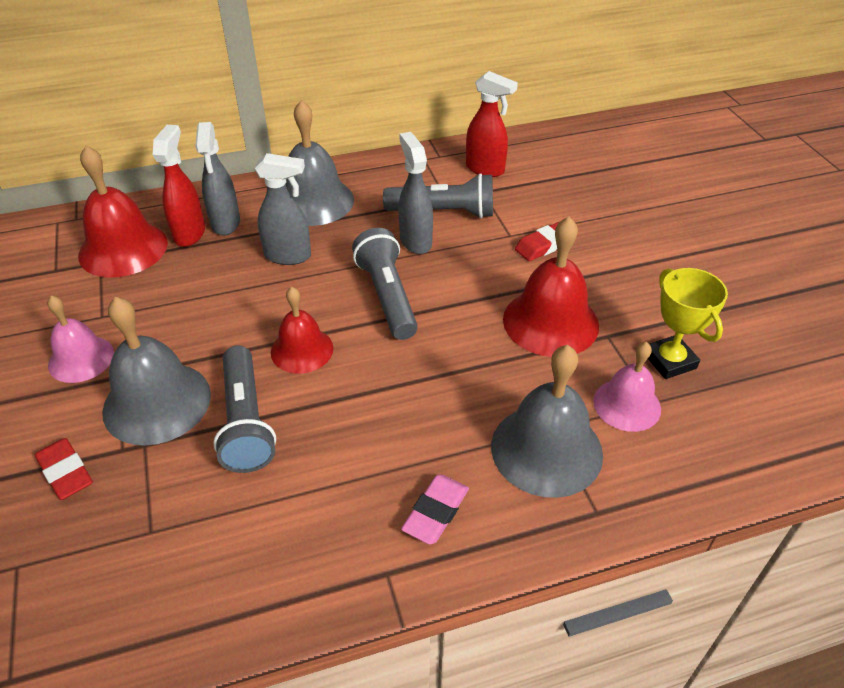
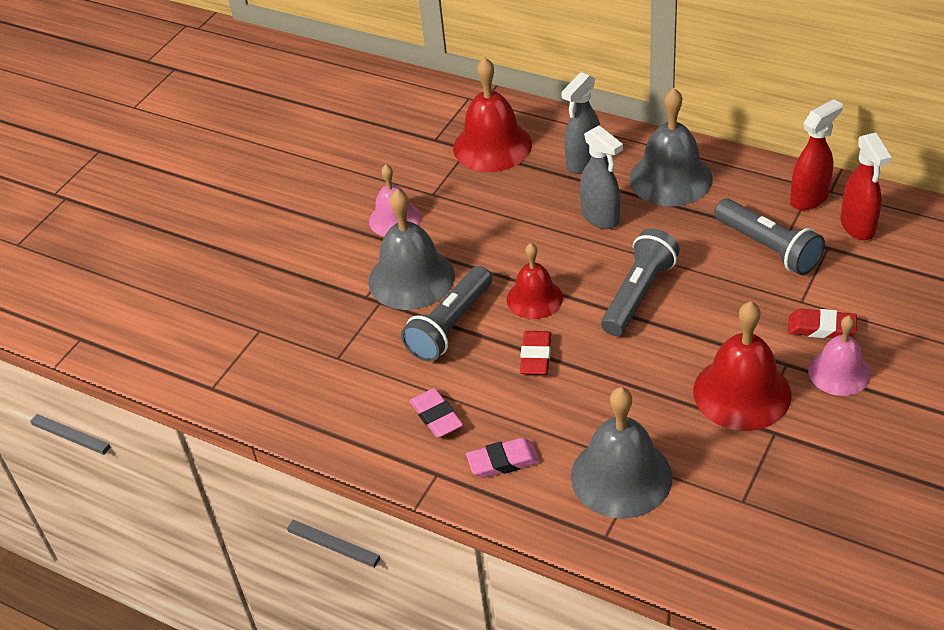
camera: 50 degrees right, 0 degrees up
(66, 472) = (325, 291): red eraser -> red eraser (536, 356)
(190, 233) = (549, 158): red spray bottle -> red spray bottle (809, 198)
(324, 516) = (436, 416): none -> pink eraser
(415, 241) = (713, 261): grey spray bottle -> none
(627, 404) = (720, 489): pink bell -> pink bell (839, 372)
(669, 361) = (800, 483): yellow trophy -> none

